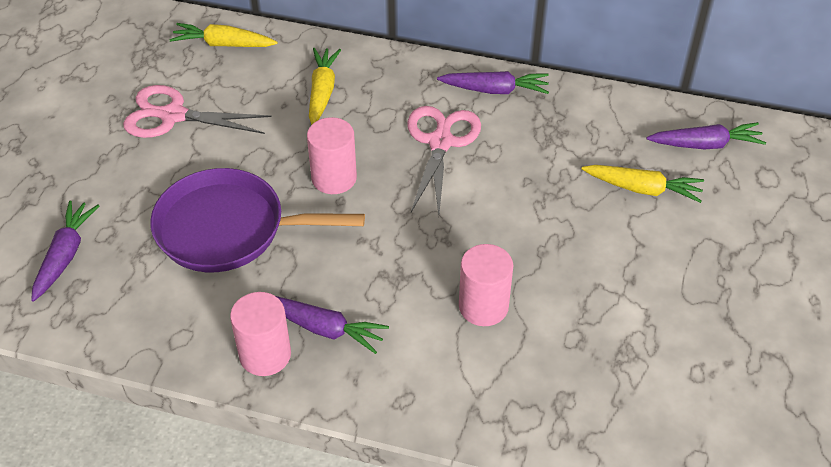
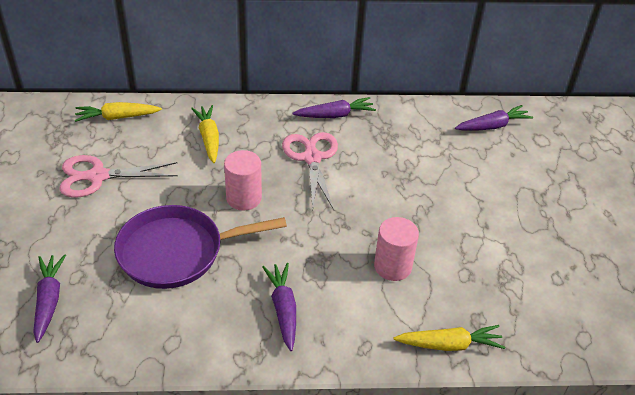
camera: 20 degrees left, 5 degrees down
(265, 355) = (245, 339): pink cylinder -> none
(325, 328) = (283, 309): purple carrot -> purple carrot turned 105 degrees counterclockwise
(643, 189) = (465, 163): yellow carrot -> yellow carrot (449, 344)

